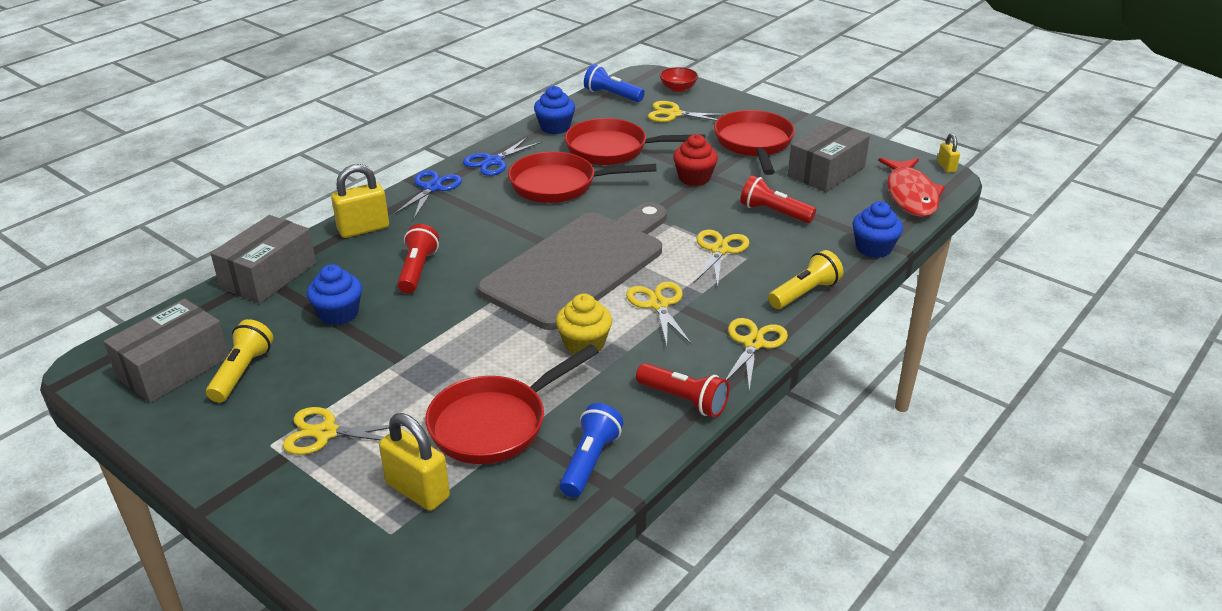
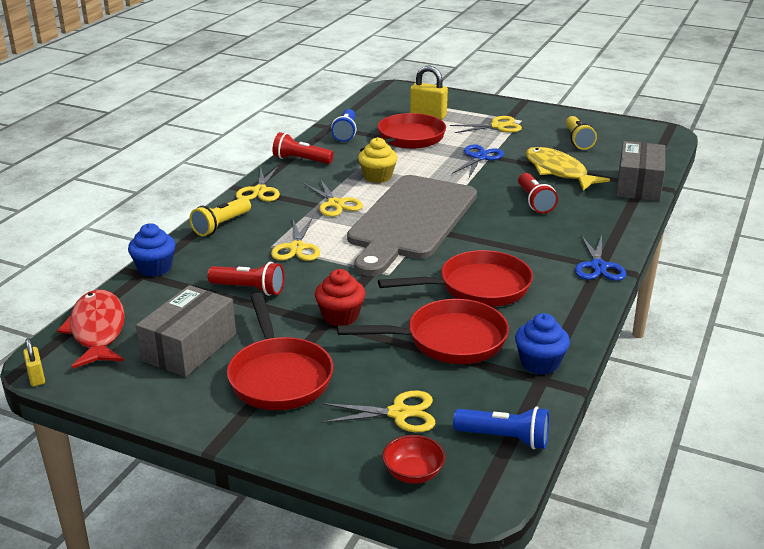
camera: 165 degrees right, 5 degrees down
(174, 367) = (620, 138): grey box -> none
(339, 314) = (558, 171): blue cupcake -> yellow fish
(363, 229) = (613, 224): yellow padlock -> none
(493, 161) = (568, 304): blue scissors -> blue scissors (479, 157)

